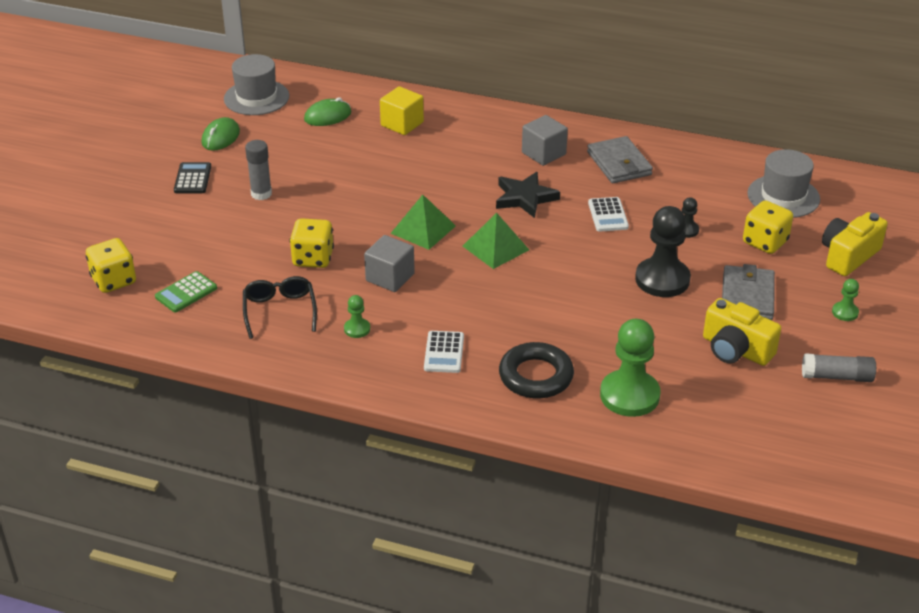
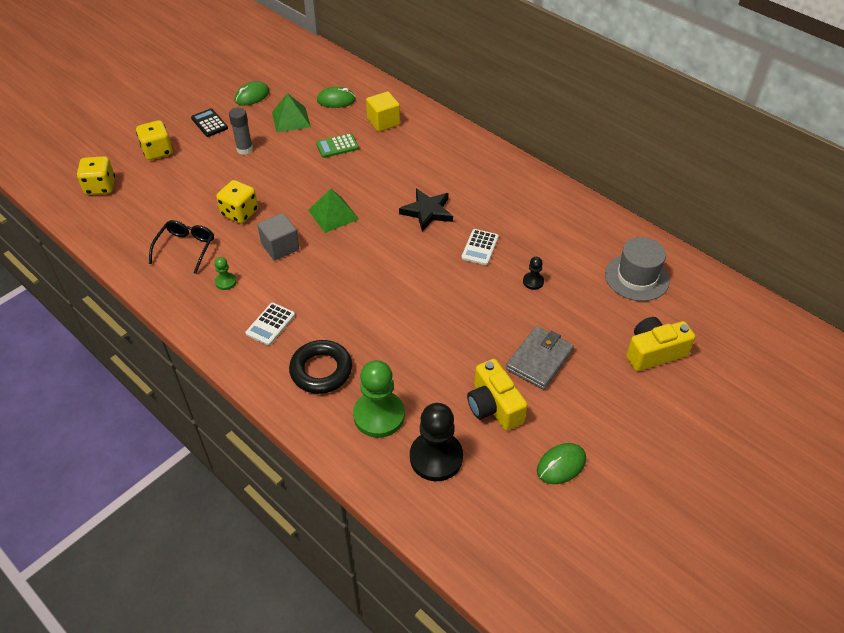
camera: 25 degrees right, 10 degrees up
(186, 292) = (137, 212): green calculator -> green calculator (337, 146)
(192, 179) = (209, 123): black calculator -> black calculator turned 60 degrees counterclockwise
(256, 97) = (299, 71): grey hat -> none
(495, 248) = (374, 247): green pyramid -> green pyramid (291, 119)
(543, 153) = (469, 178): grey cube -> none
(619, 163) = (522, 204): grey wallet -> none
(662, 279) = (481, 320): black pawn -> black pawn (436, 457)
(765, 242) = (590, 314): yellow dice -> yellow dice (158, 151)
(837, 376) = (561, 465): grey glue stick -> green mouse
(845, 312) = (612, 405): green pawn -> none

